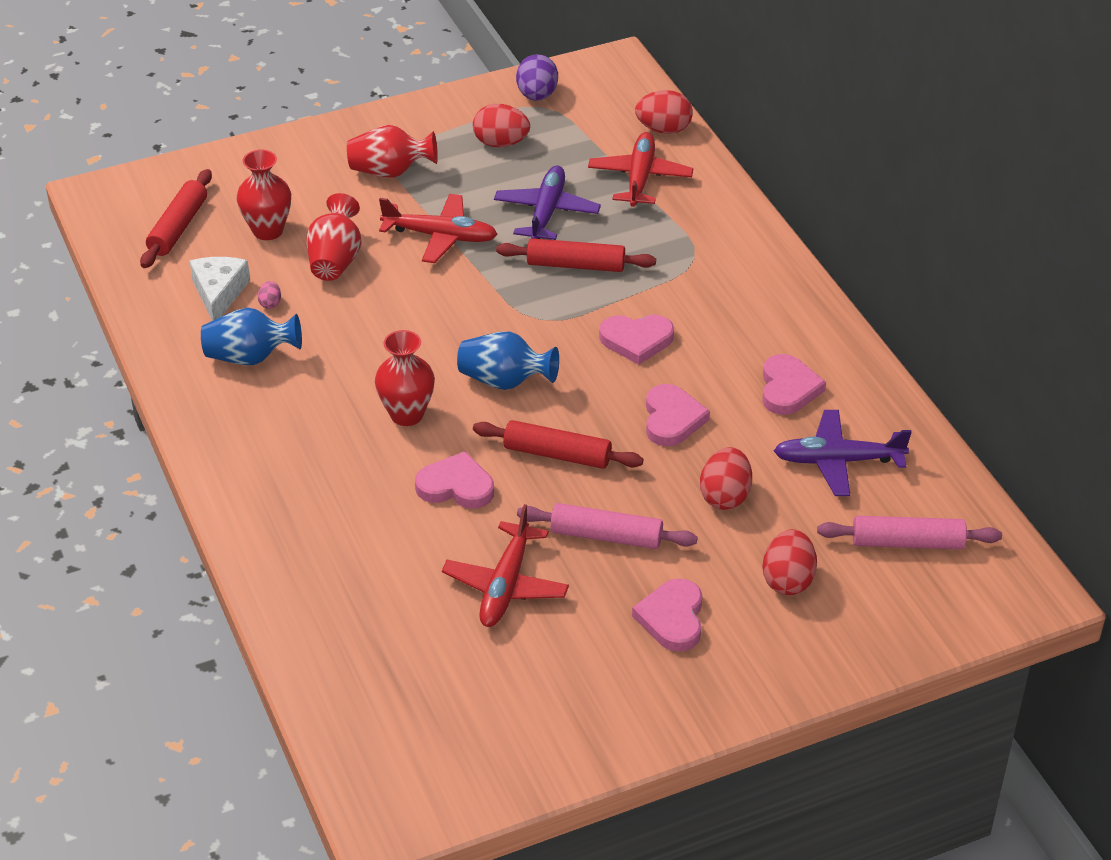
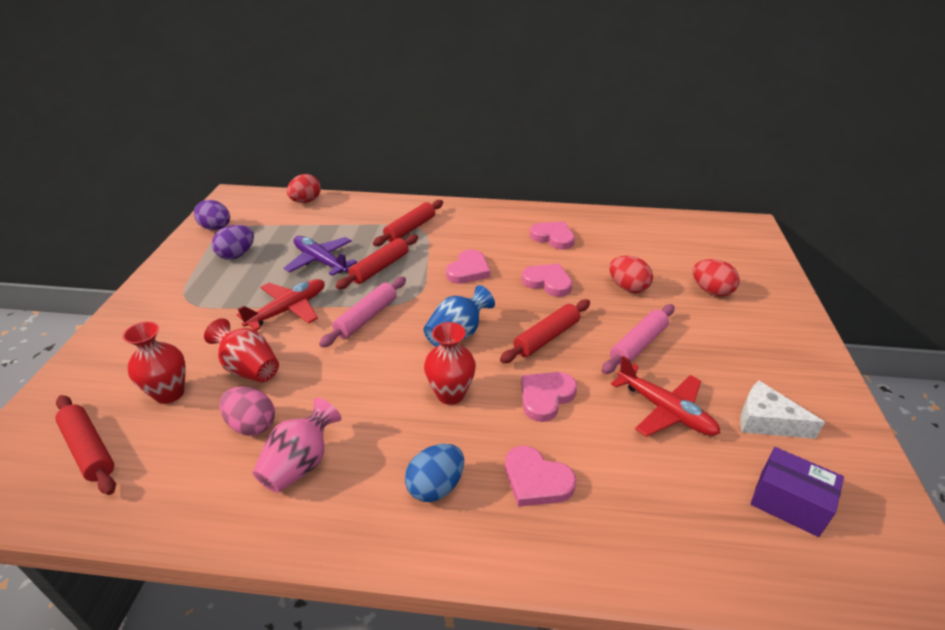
camera: 60 degrees left, 5 degrees down
(219, 293) = (202, 454): white cheese -> white cheese (766, 421)
(250, 357) = (300, 464): blue vase -> pink vase
(270, 303) = (252, 425): pink egg -> pink egg, size x2.02
(285, 453) = (436, 486): none -> blue egg
(390, 172) = (196, 308): red vase -> none
(435, 705) = (788, 503): none -> purple box
(501, 143) = (237, 255): red egg -> purple egg
(640, 178) = (334, 221): red plane -> none
(672, 618) = (728, 345): pink heart -> pink heart (536, 480)
(684, 250) = (410, 229): none -> red rolling pin
(838, 461) = (622, 243): purple plane -> none
(907, 543) = (697, 245): pink rolling pin -> pink rolling pin (366, 317)

